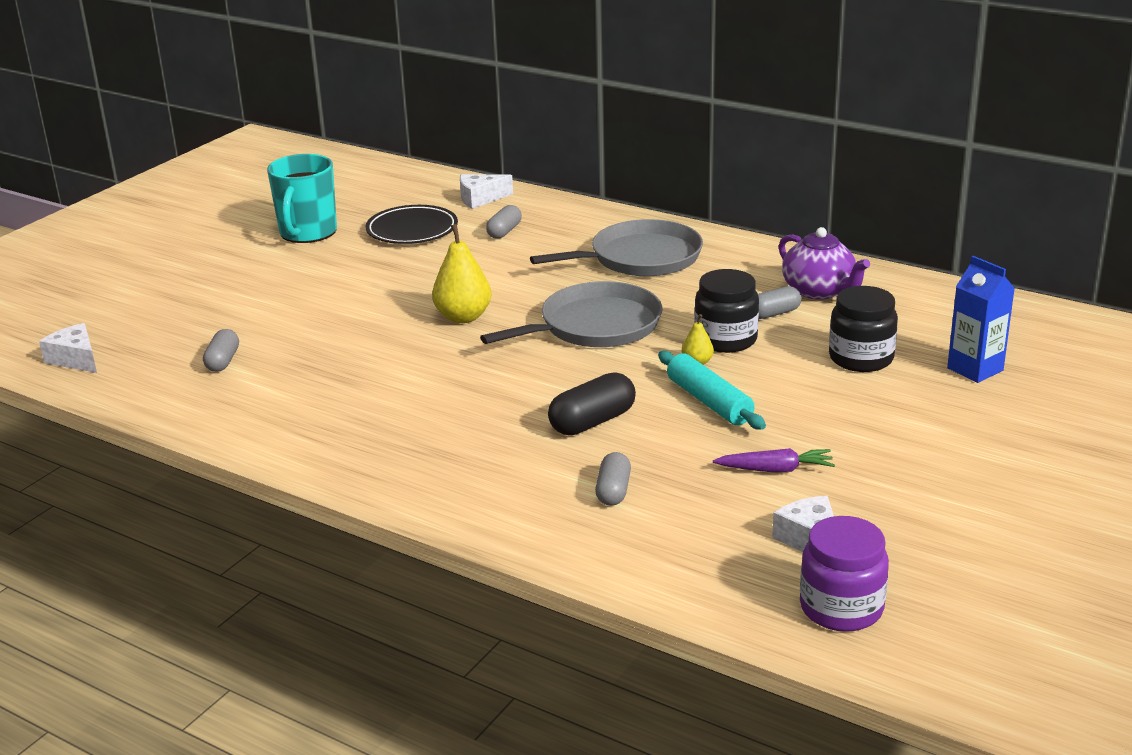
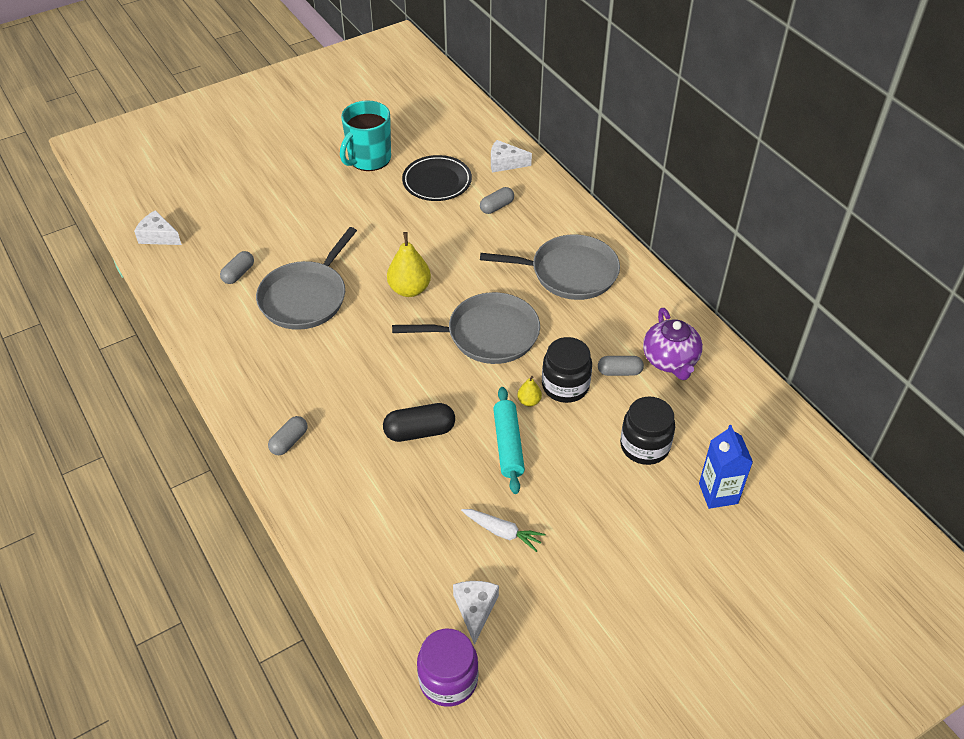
camera: 25 degrees right, 20 degrees up
(75, 359) = (158, 236): white cheese -> white cheese turned 45 degrees counterclockwise
(335, 357) = (306, 297): none -> grey pan
(613, 491) = (387, 504): grey capsule -> grey capsule (289, 441)
(775, 469) = (502, 532): purple carrot -> white carrot

